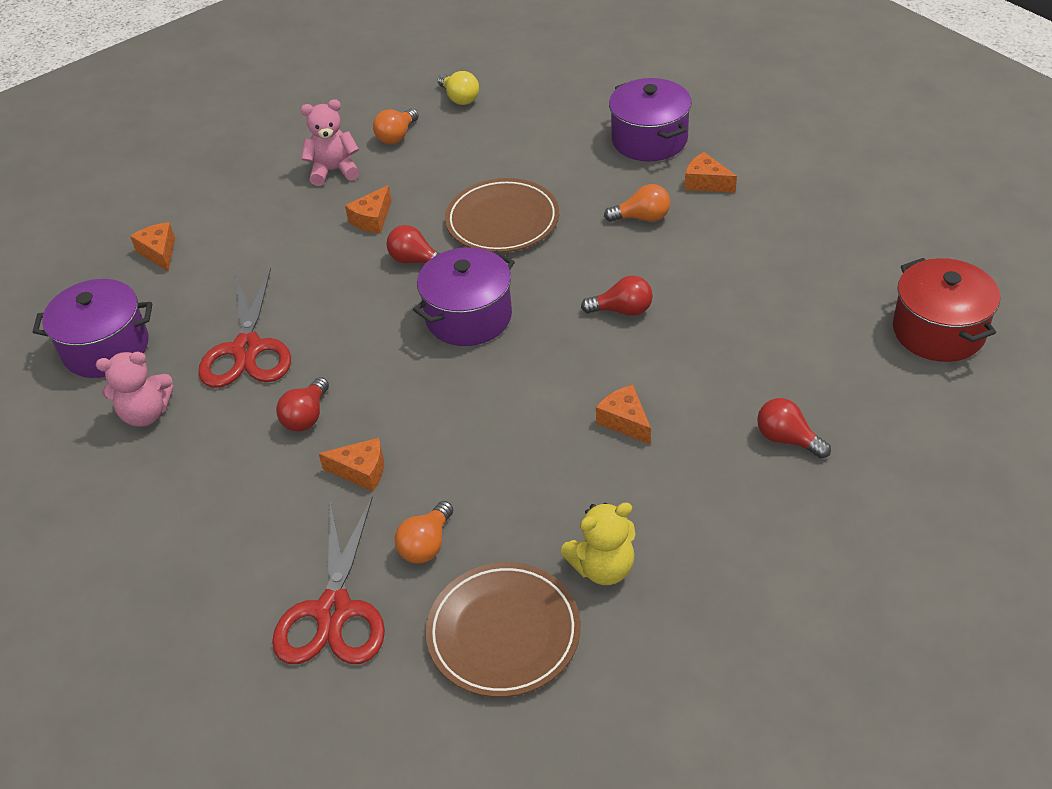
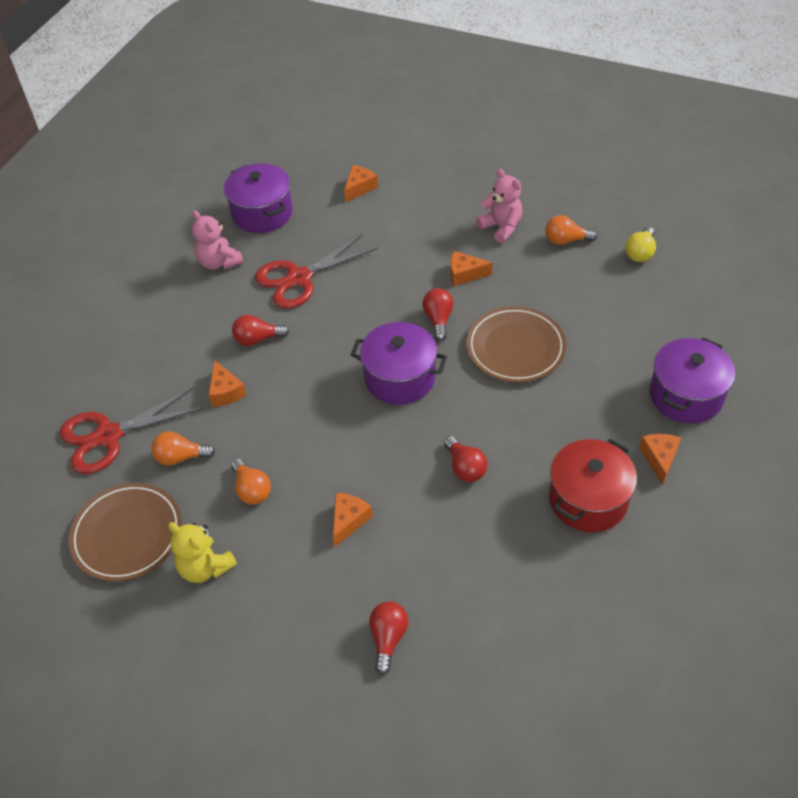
camera: 60 degrees right, 5 degrees up
(642, 218) = (582, 434): orange light bulb -> orange light bulb (251, 490)
(938, 331) = (585, 712): red pot -> red pot (588, 500)

